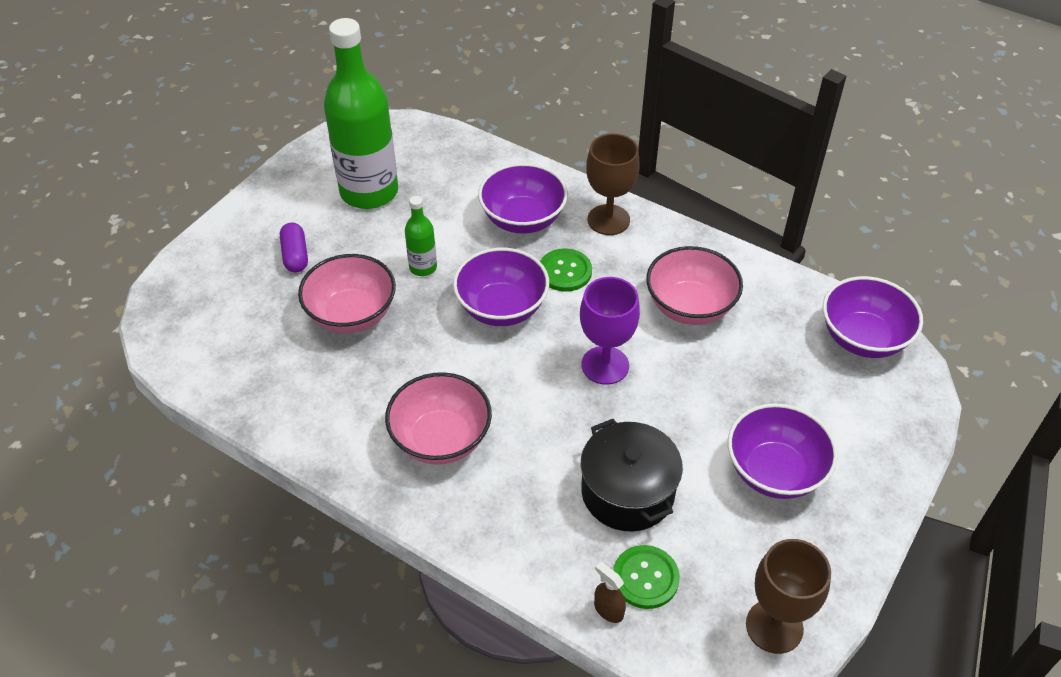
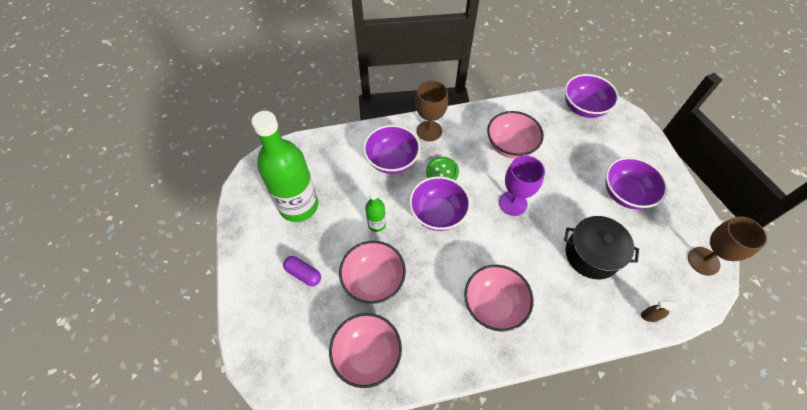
camera: 45 degrees left, 10 degrees up
(261, 371) = (367, 355): none -> pink bowl
(645, 578) = (643, 287): green button -> none

